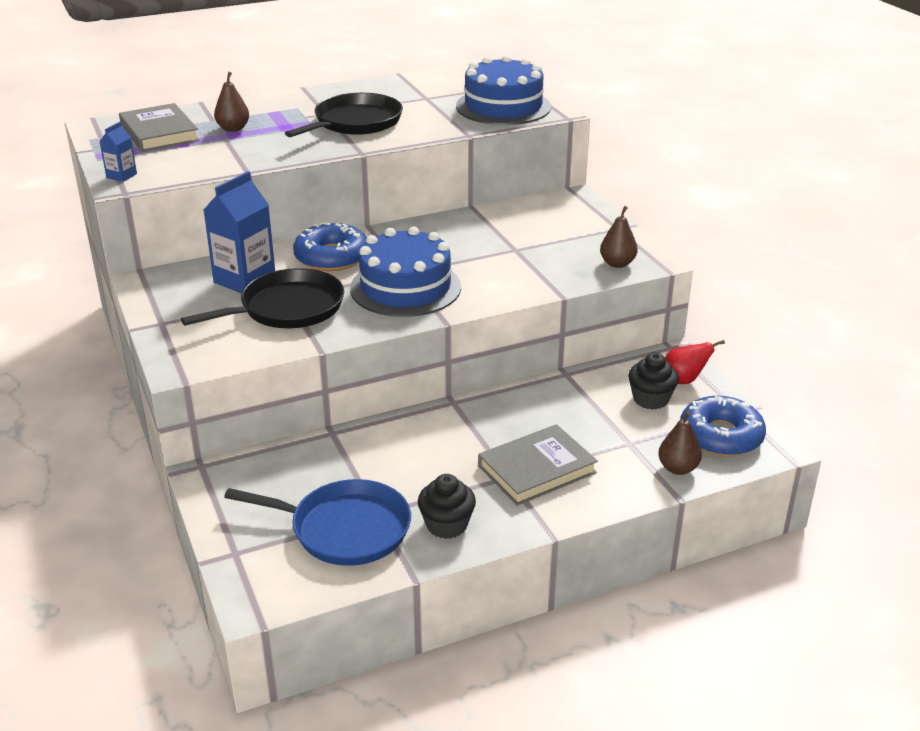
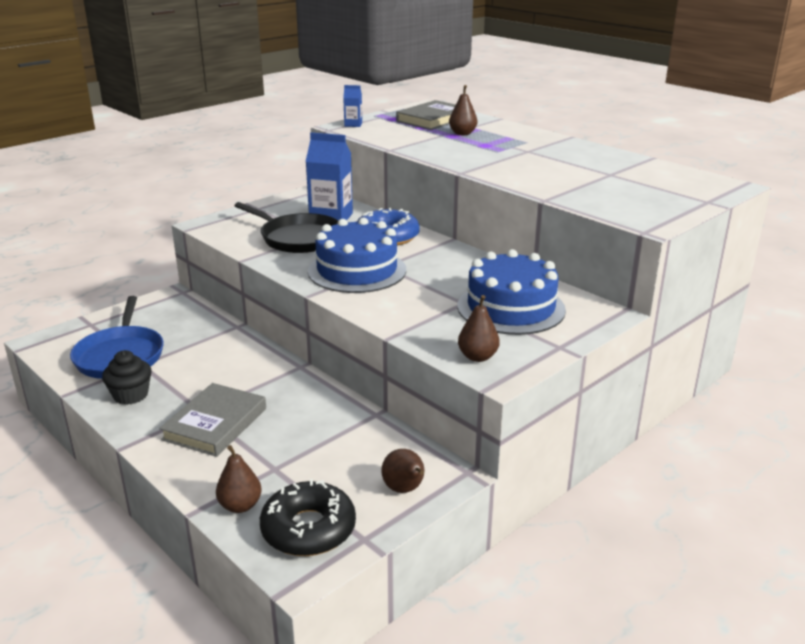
camera: 70 degrees right, 5 degrees down
(355, 123) = (520, 161): black pan -> none
(503, 106) = (633, 203): blue cake -> blue cake (511, 308)
(537, 469) = (215, 424): grey book -> grey book turned 75 degrees clockwise
(650, 399) = (357, 472): black cupcake -> none
(684, 380) = (405, 489): red pear -> brown pear
(720, 436) = (308, 529): blue donut -> black donut

